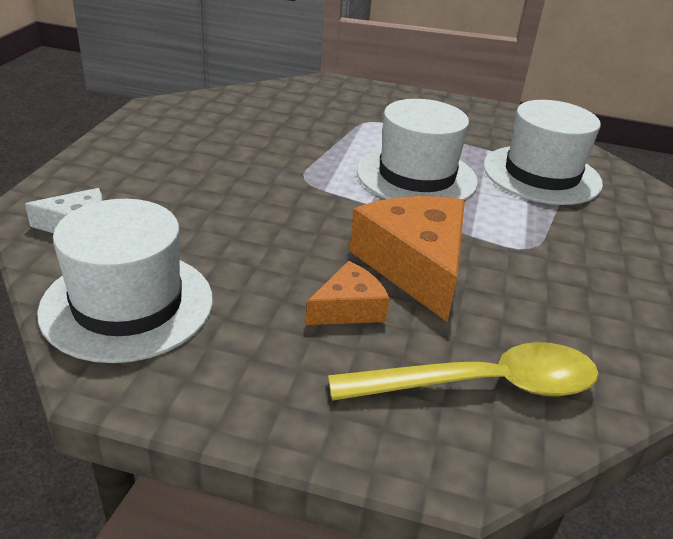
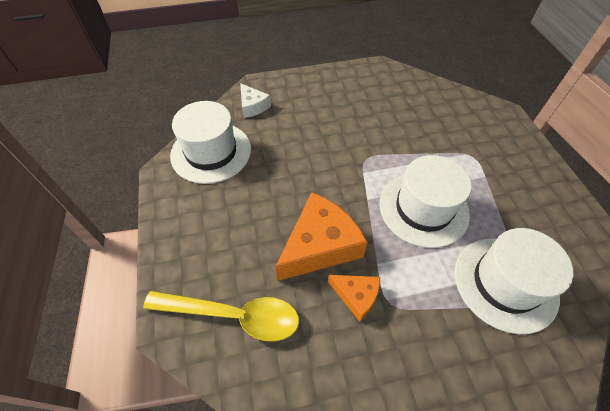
camera: 65 degrees right, 20 degrees up
(348, 308) = (260, 231): orange cheese -> orange cheese (356, 296)
(482, 385) = (233, 316): yellow spoon -> yellow spoon turned 45 degrees counterclockwise

